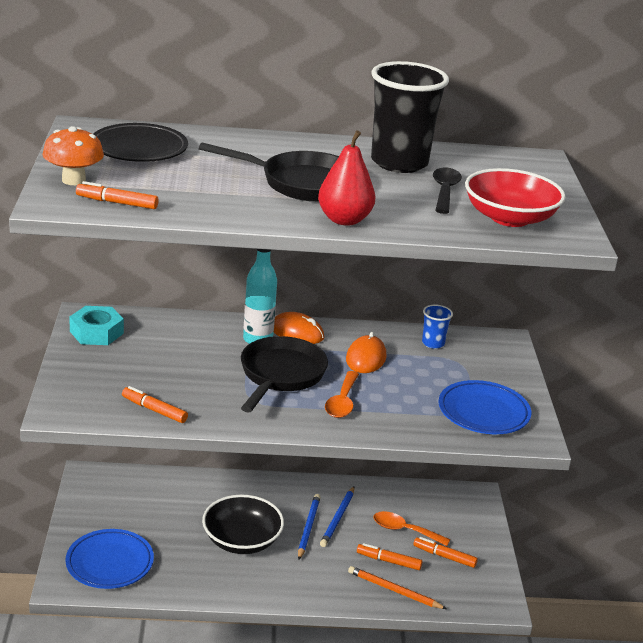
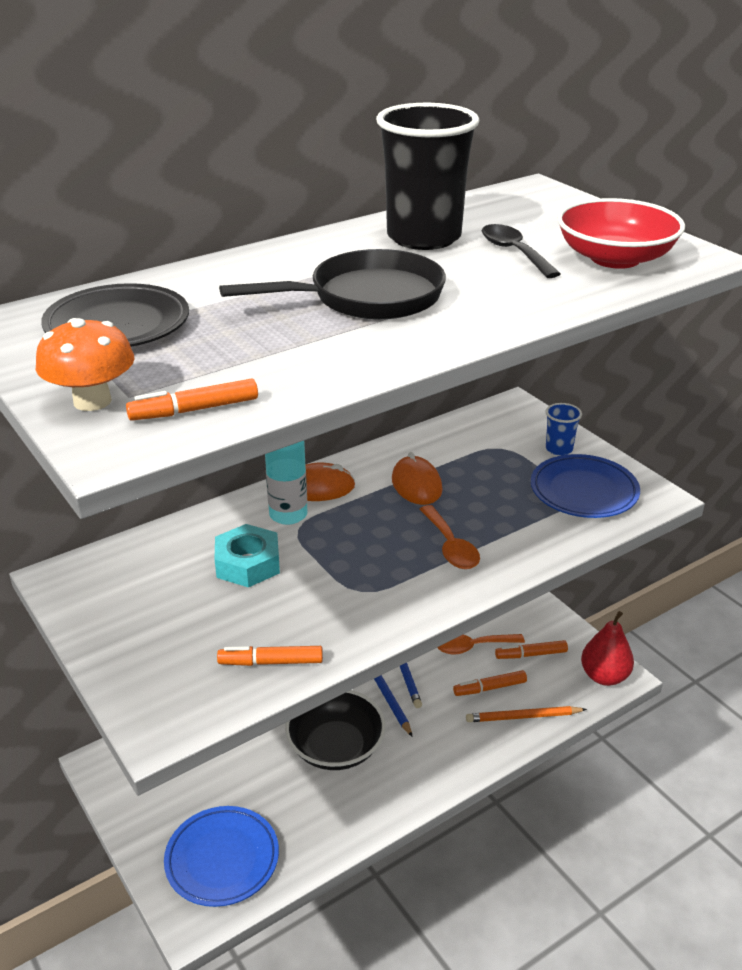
camera: 30 degrees left, 5 degrees up
(96, 332) = (96, 594): turquoise nut -> turquoise nut (247, 564)
(280, 375) = (357, 546): black pan -> none
(344, 220) = (476, 324): red pear -> red pear (604, 676)
(433, 343) = (457, 438): blue cup -> blue cup (559, 449)

